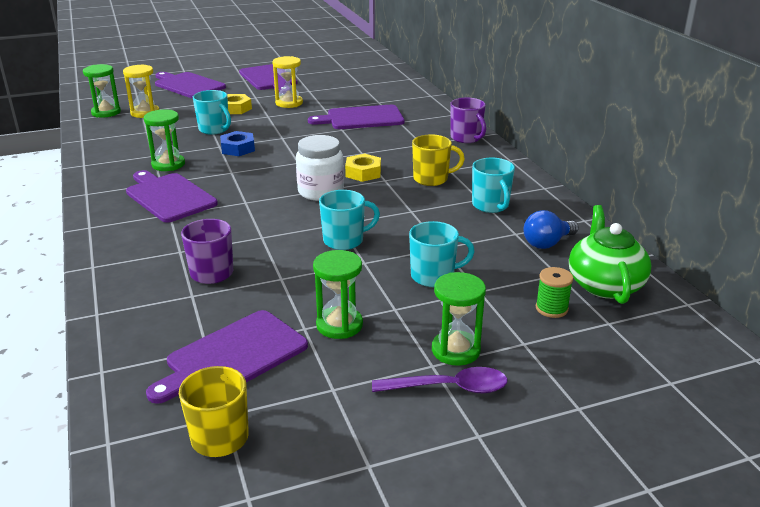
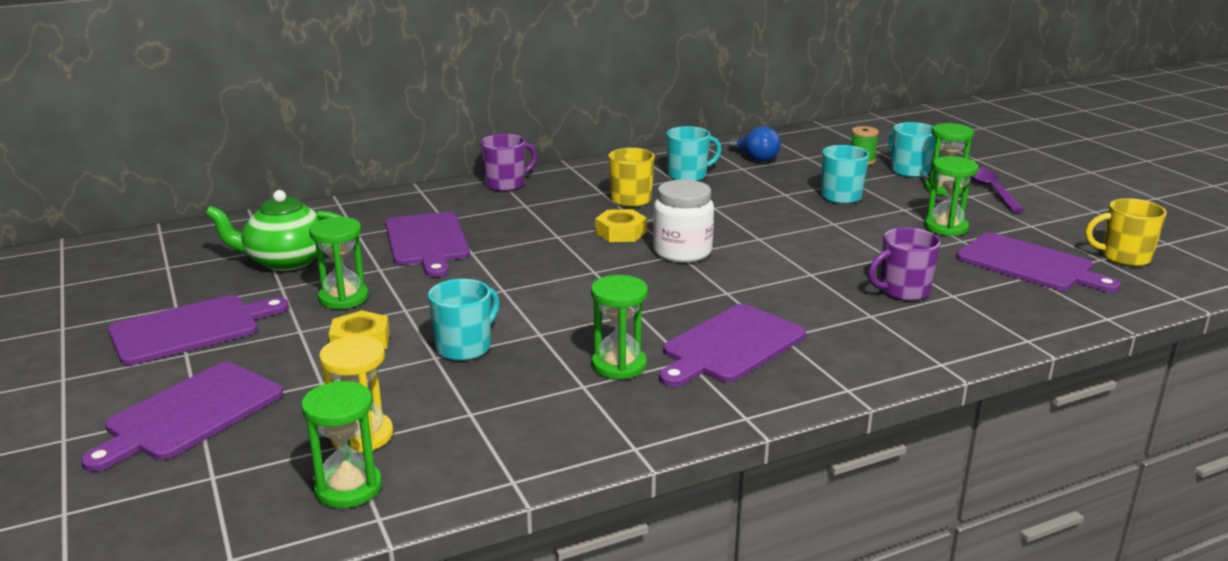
camera: 95 degrees left, 5 degrees down
(238, 148) = (548, 318): blue nut -> none
(289, 103) = (343, 298): yellow hourglass -> green hourglass
(344, 240) = (795, 233): turquoise mug -> turquoise mug (908, 171)
(604, 285) = (814, 145): green teapot -> green teapot (286, 261)

